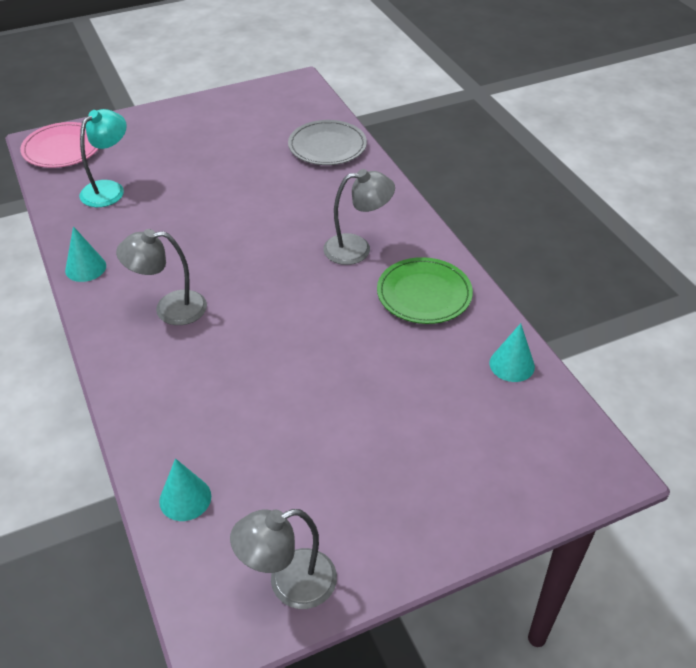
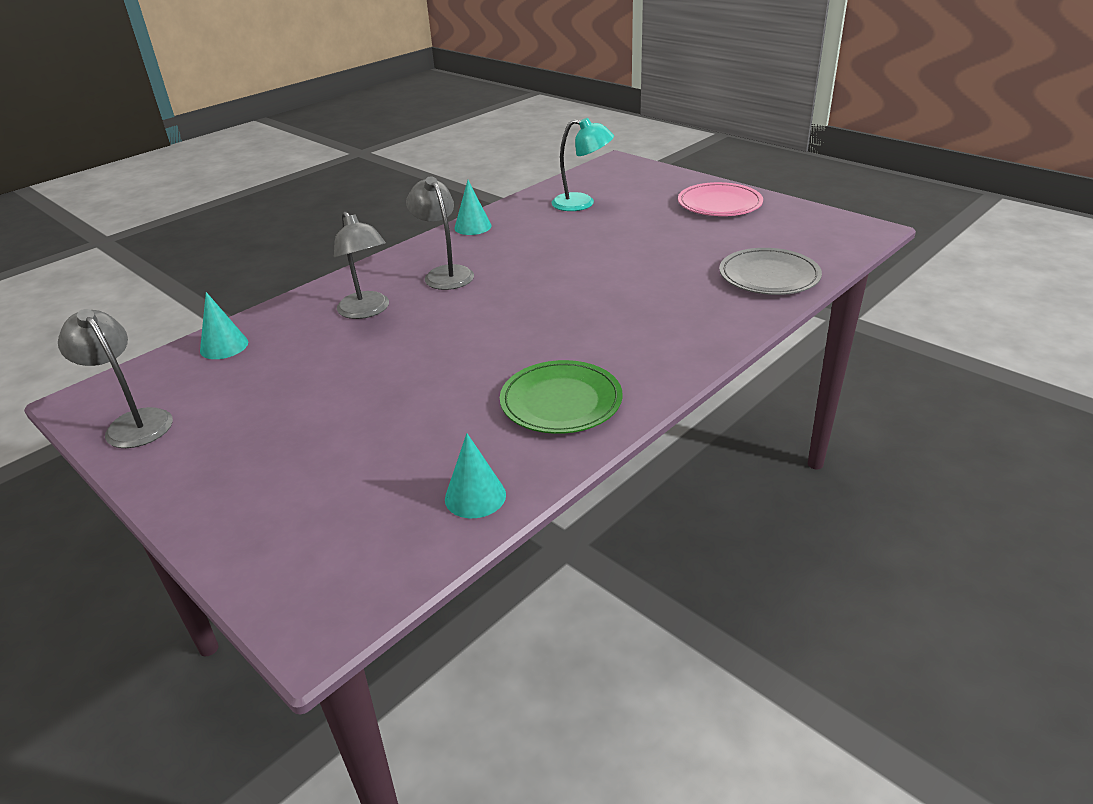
camera: 70 degrees right, 10 degrees down
(62, 148) = (618, 171): pink plate -> pink plate (719, 204)
(357, 248) = (605, 340): grey lamp -> grey lamp (367, 311)

